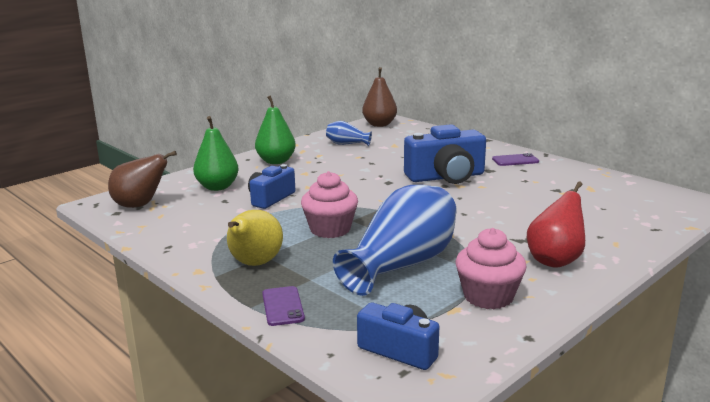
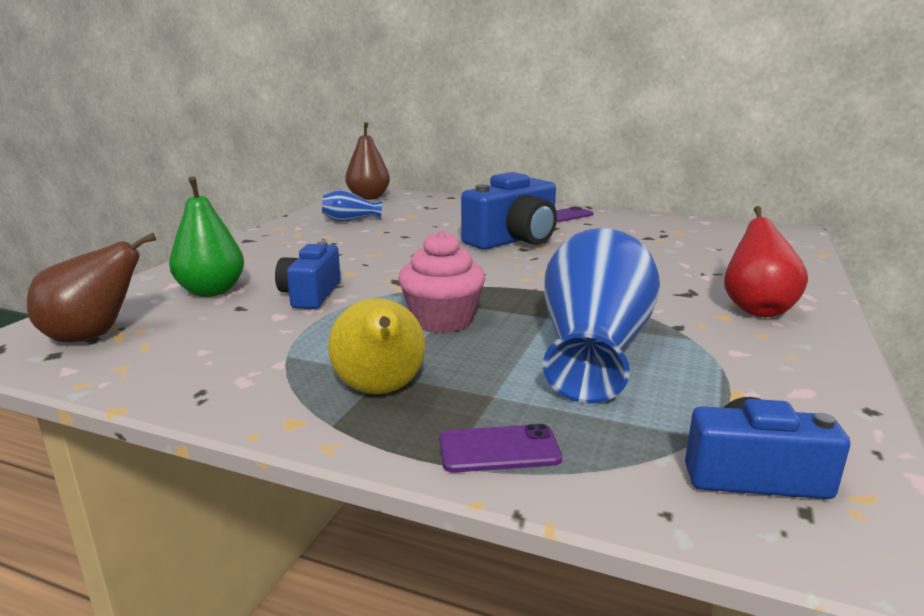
camera: 25 degrees left, 0 degrees up
(276, 161) = (272, 249): green pear -> none
(283, 306) = (499, 449): purple phone -> purple phone turned 60 degrees counterclockwise
(488, 296) = (750, 367): pink cupcake -> none

